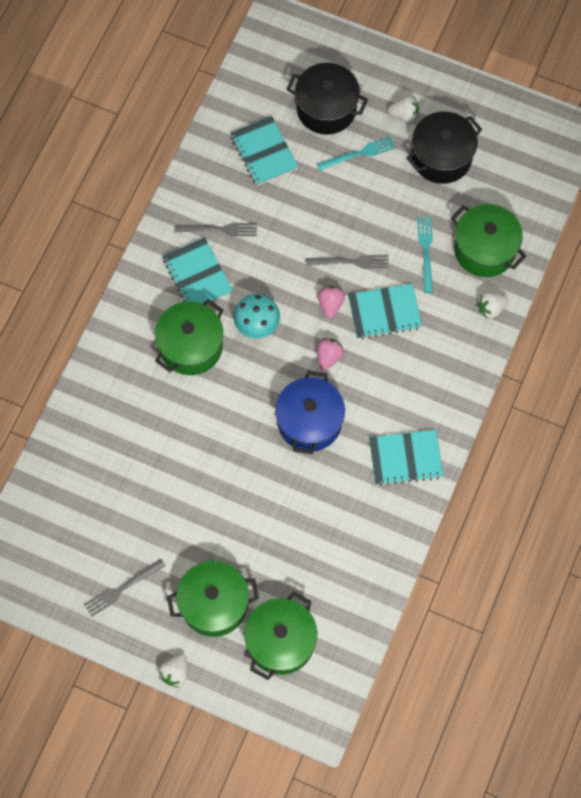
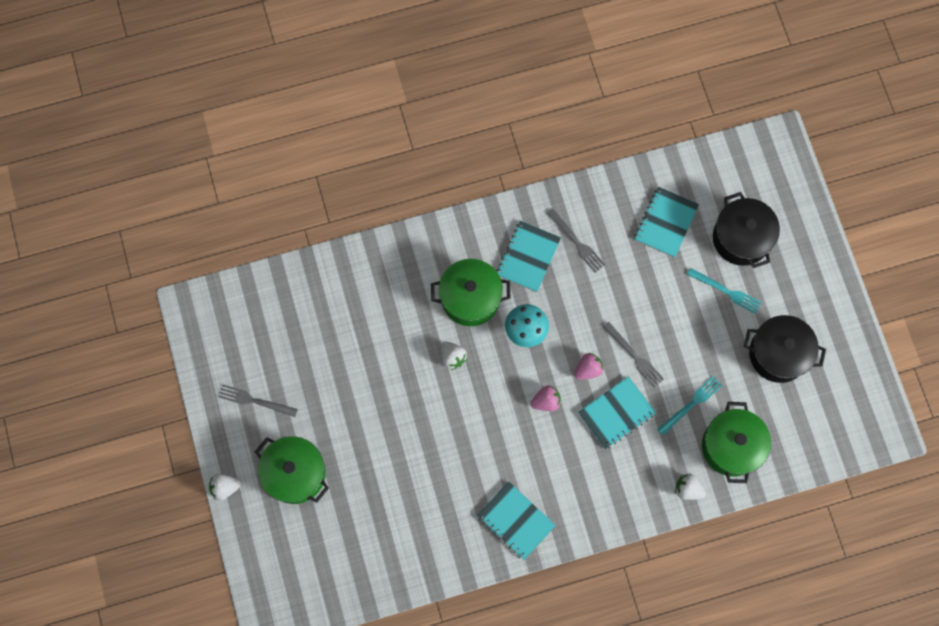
camera: 50 degrees right, 5 degrees up
(281, 641) = (306, 543): green pot -> none
(309, 422) = (485, 429): blue pot -> none
(384, 312) = (616, 413): turquoise notebook -> turquoise notebook turned 75 degrees counterclockwise
(404, 115) = (788, 298): white strawberry -> white strawberry (452, 357)

